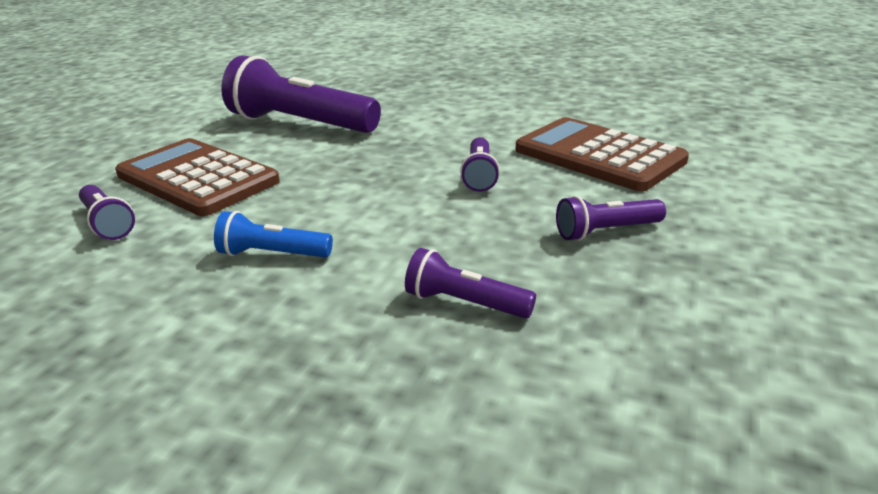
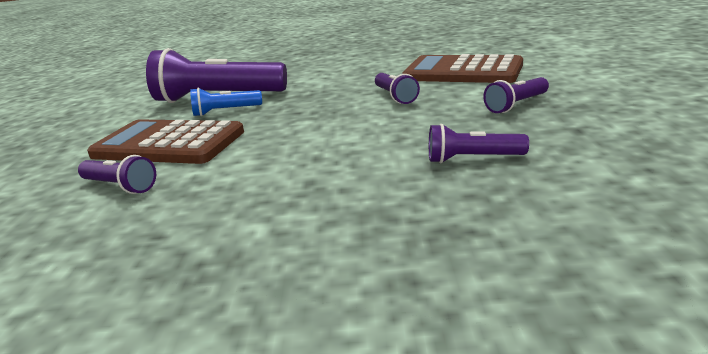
camera: 20 degrees left, 5 degrees down
(272, 254) = (294, 169): blue flashlight -> blue flashlight (225, 111)

